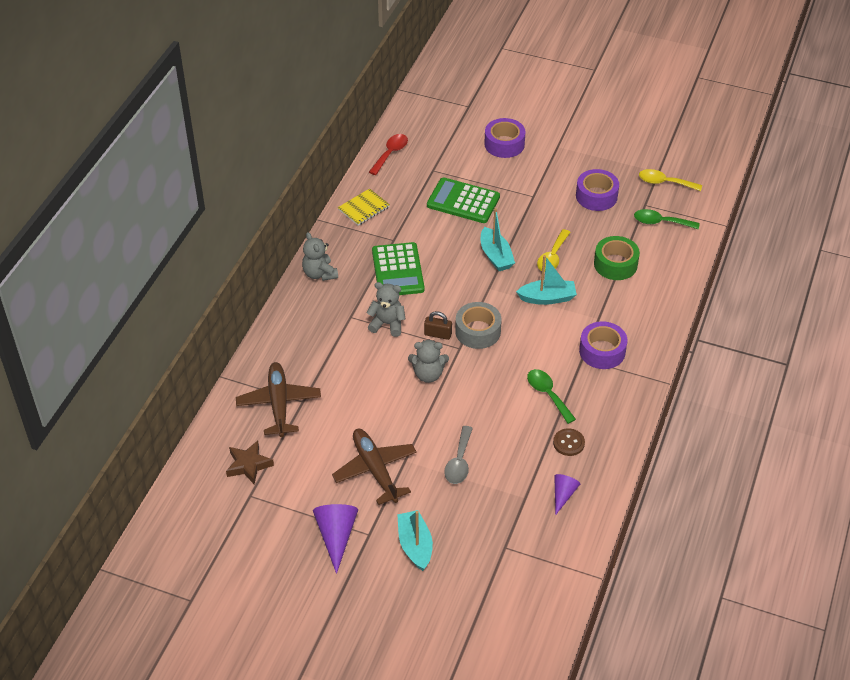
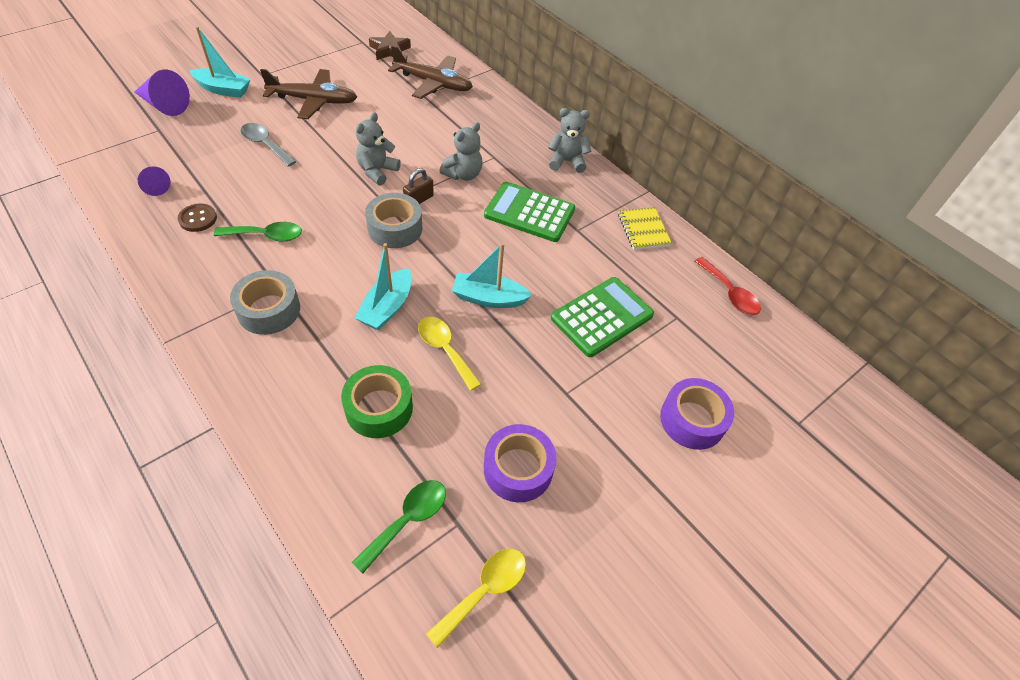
camera: 115 degrees right, 5 degrees up
(336, 536) = (280, 61): purple cone -> purple cone (164, 105)
(602, 351) = (269, 310): purple tape -> grey tape

